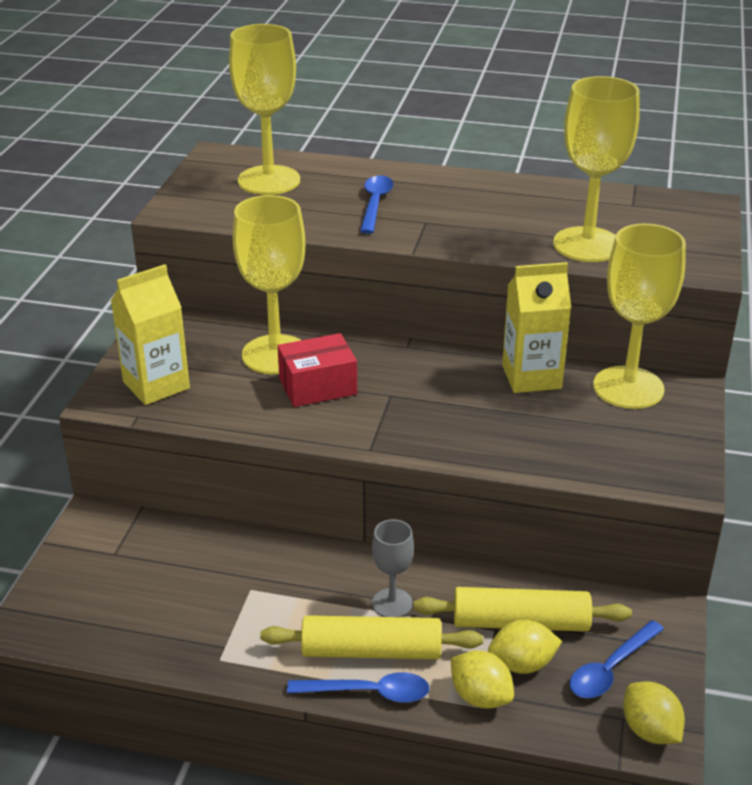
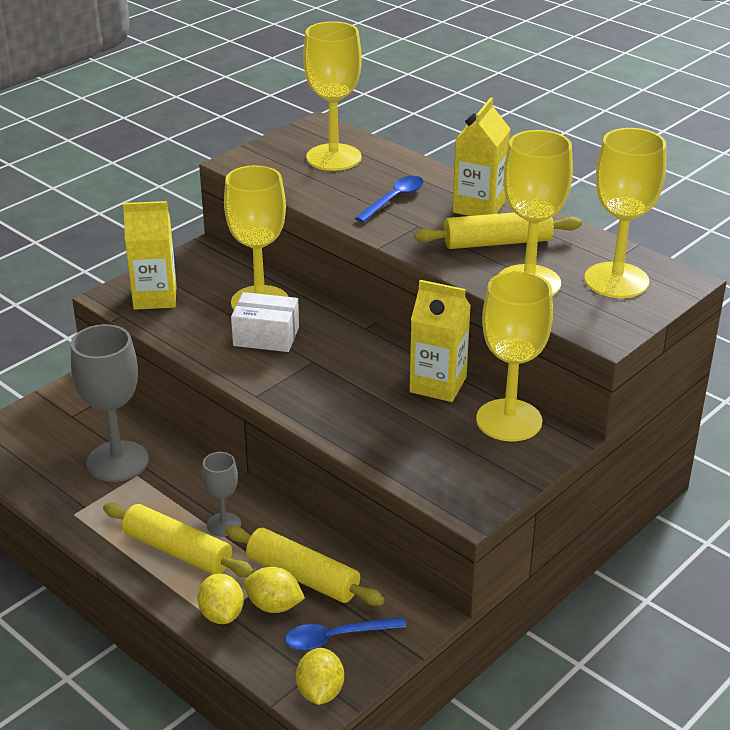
camera: 30 degrees right, 0 degrees up
(214, 583) = (117, 461): none -> grey goblet
(318, 386) = (266, 336): red box -> white box
(368, 693) = (148, 578): blue spoon -> none
(462, 190) = (479, 207): none -> yellow carton
(517, 217) = (497, 243): none -> yellow rolling pin
(656, 220) = (616, 280): none -> yellow goblet

